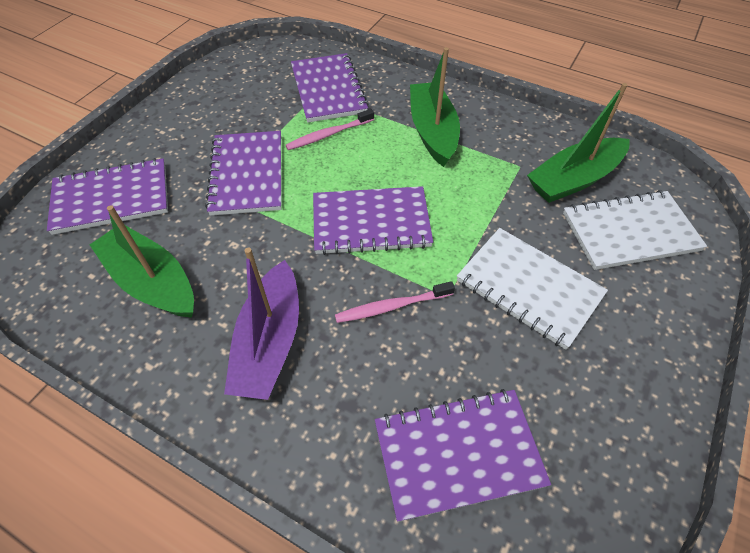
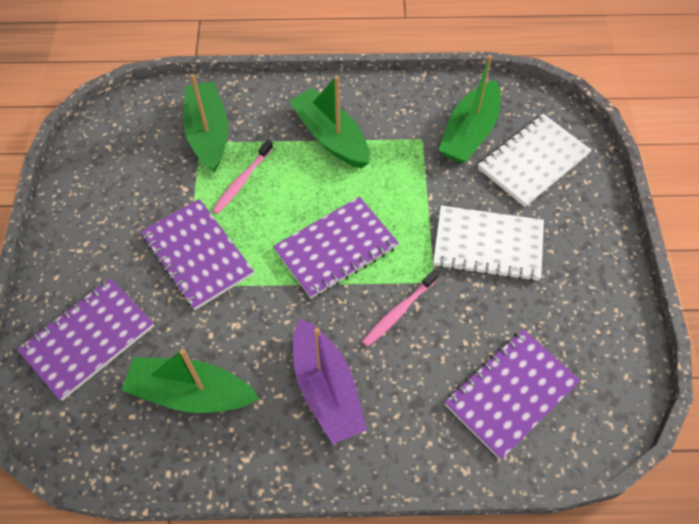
camera: 30 degrees left, 5 degrees up
(328, 90) = (208, 133): purple notebook -> green boat

